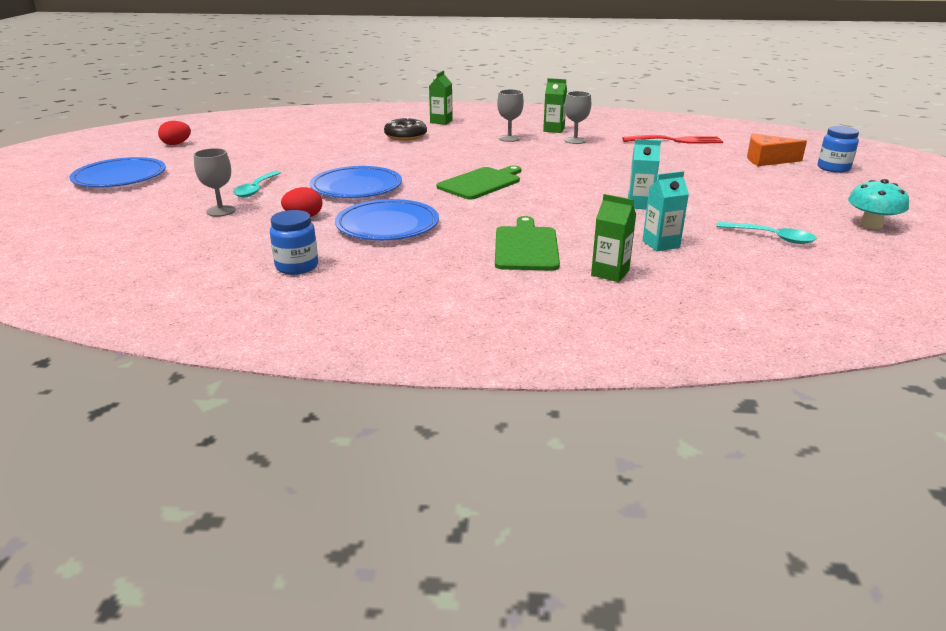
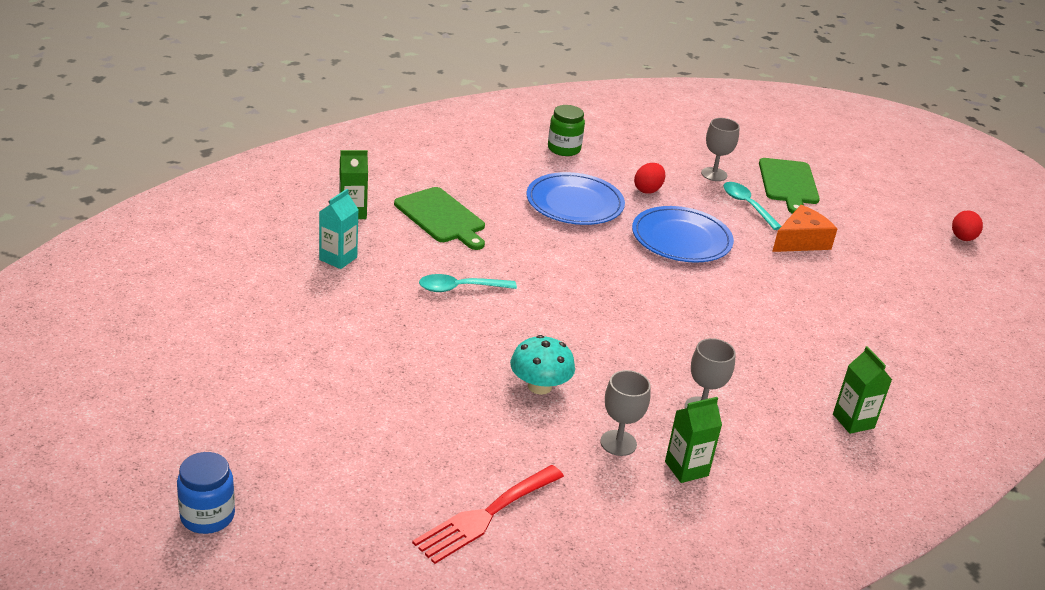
camera: 135 degrees right, 5 degrees up
(120, 177) = (871, 180): blue plate -> none
(297, 266) = (564, 149): blue jar -> green jar
(405, 136) = (815, 356): black donut -> none
(481, 183) = (590, 289): green cutting board -> green cutting board (788, 183)
(640, 204) = (402, 312): turquoise carton -> none
(767, 160) = (315, 502): orange cheese -> orange cheese (801, 241)
(771, 237) = (243, 305): turquoise spoon -> turquoise spoon (460, 288)
(871, 224) = (141, 368): turquoise mushroom -> turquoise mushroom (539, 386)

